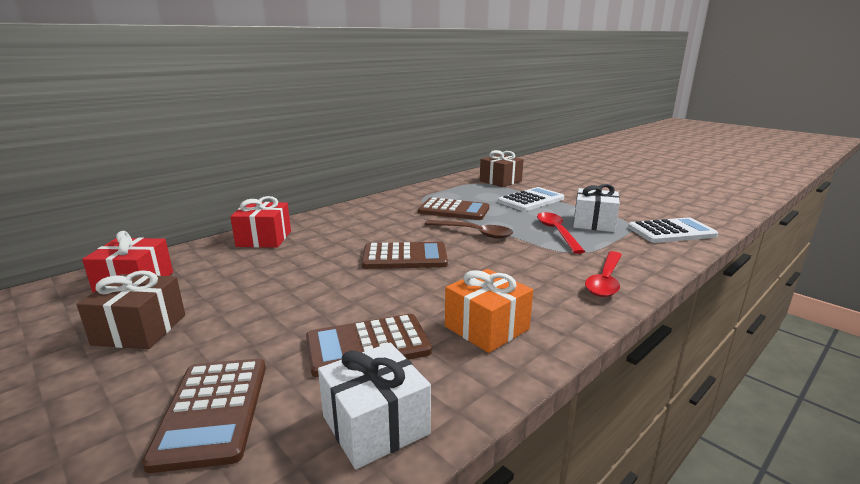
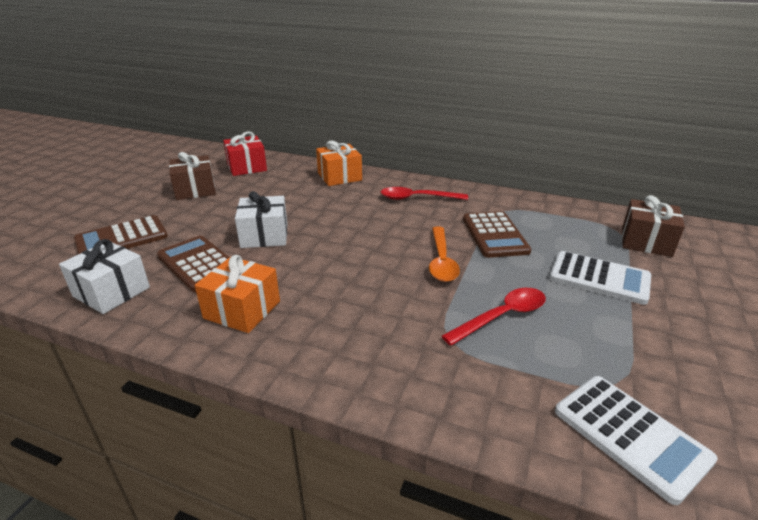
camera: 65 degrees right, 10 degrees up
(264, 239) = (339, 176): red gift -> orange gift
(405, 257) = (351, 239): brown calculator -> none
(474, 233) = (441, 261): brown spoon -> orange spoon
(594, 223) = (573, 344): white gift -> white gift (264, 235)
(605, 281) = (382, 373): red spoon -> red spoon (417, 198)

